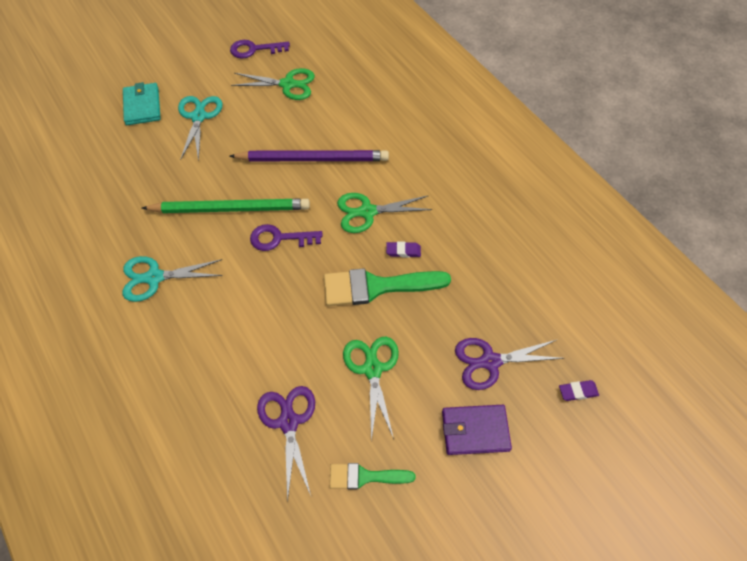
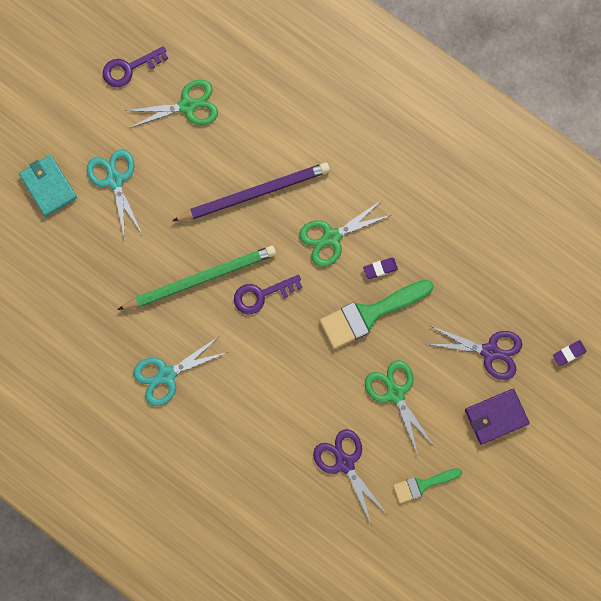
camera: 20 degrees left, 20 degrees up
(490, 361) = (490, 352): purple scissors -> purple scissors turned 135 degrees counterclockwise

